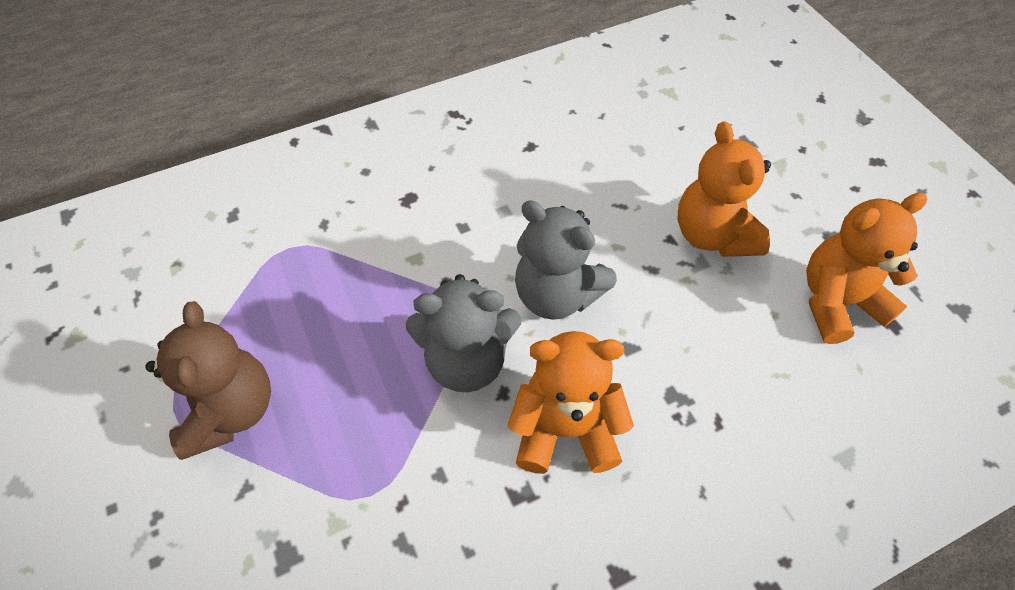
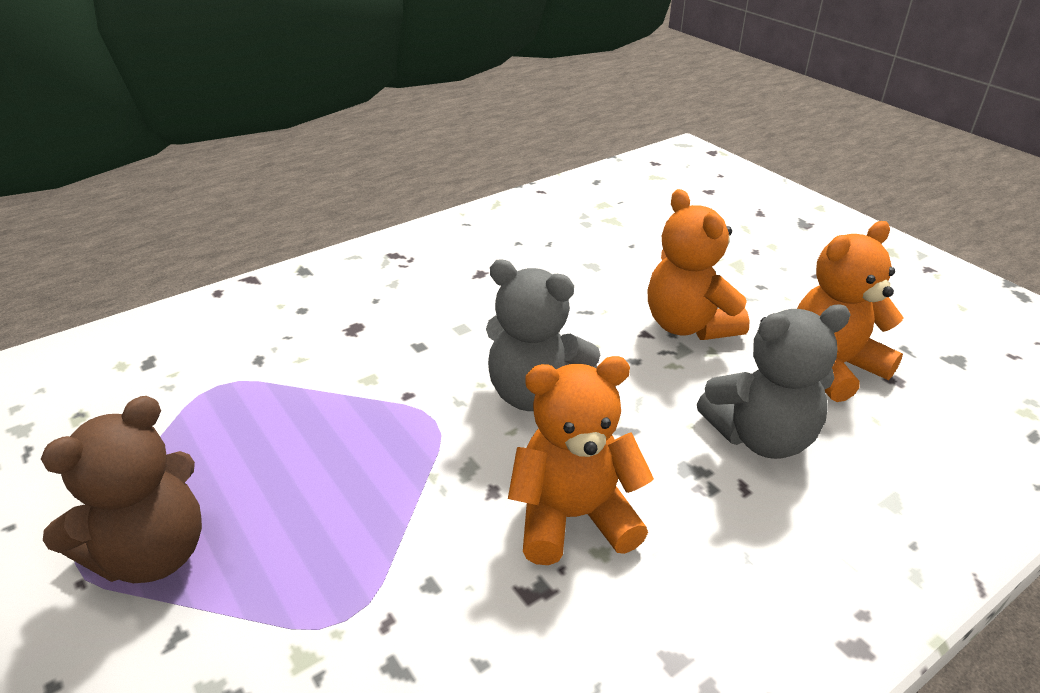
camera: 10 degrees left, 20 degrees down
(230, 411) = (152, 553): brown teddy bear -> brown teddy bear turned 60 degrees clockwise
(466, 360) = (444, 465): grey teddy bear -> grey teddy bear (761, 437)

